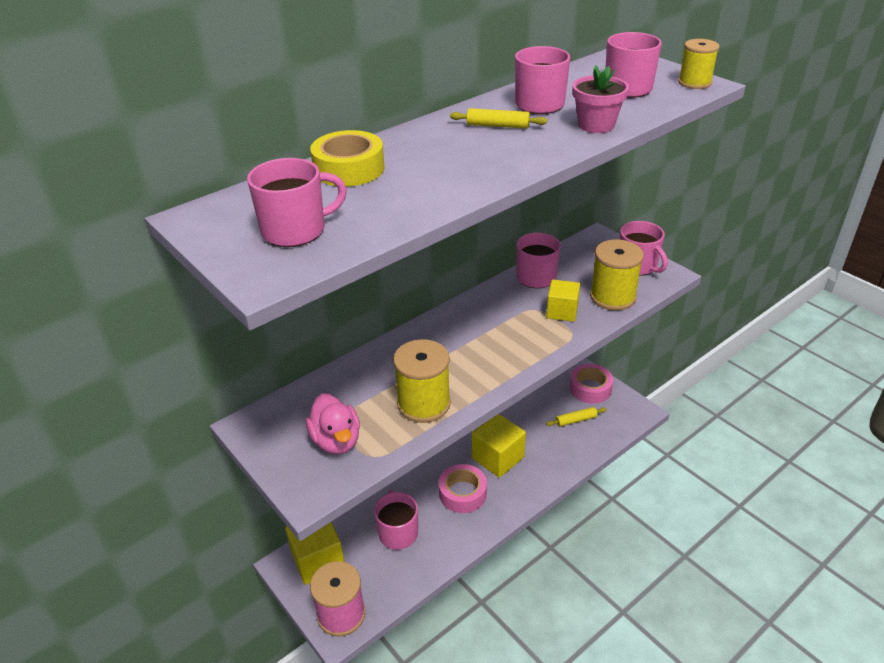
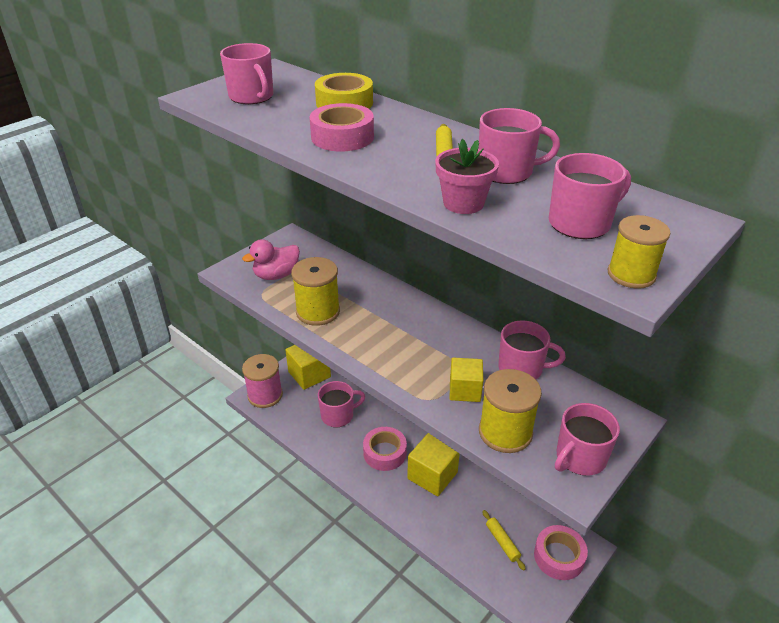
camera: 80 degrees right, 0 degrees up
(445, 172) = (342, 137): none -> pink tape

